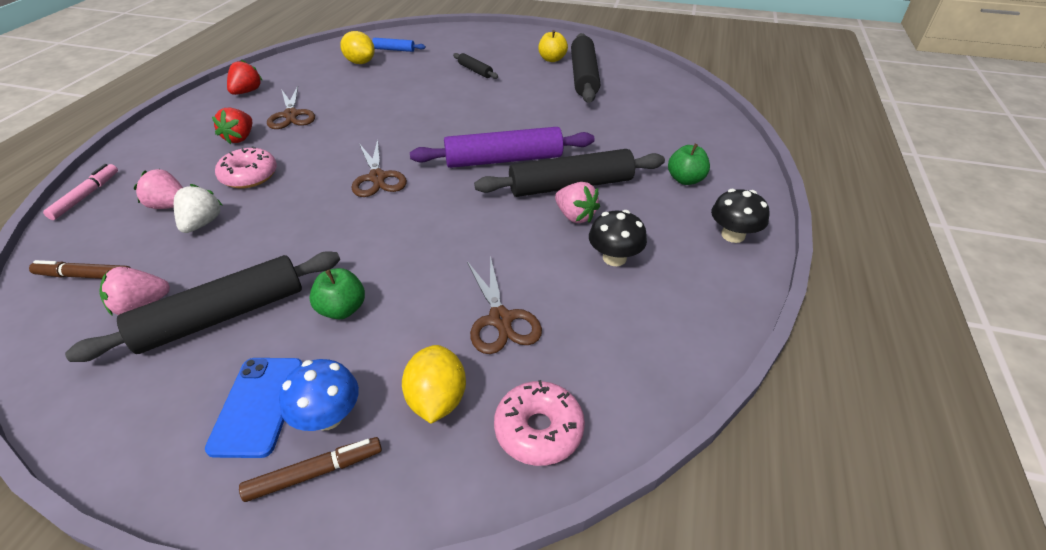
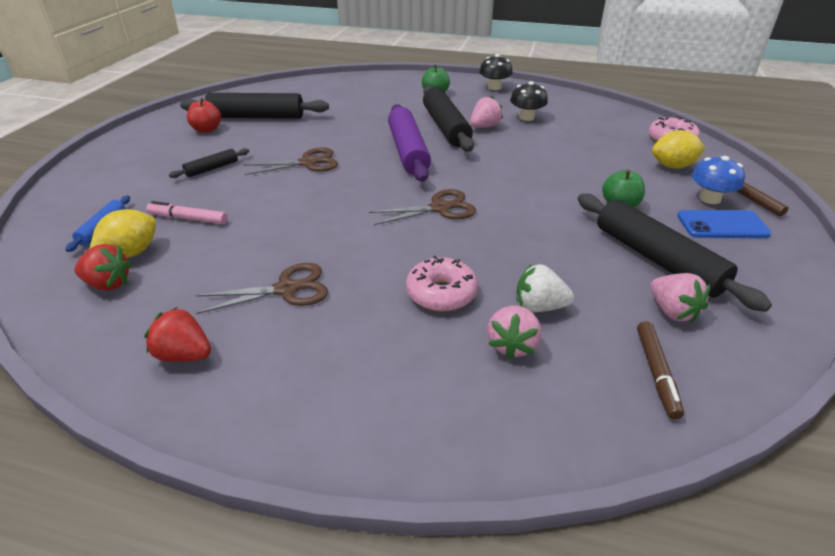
camera: 90 degrees left, 5 degrees down
(86, 196) = (506, 450): pink marker -> pink marker (188, 219)
(240, 138) = (345, 324): red strawberry -> red strawberry (108, 284)
(500, 320) = (599, 150): brown scissors -> brown scissors (308, 163)
(552, 59) = (207, 129): yellow apple -> red apple

